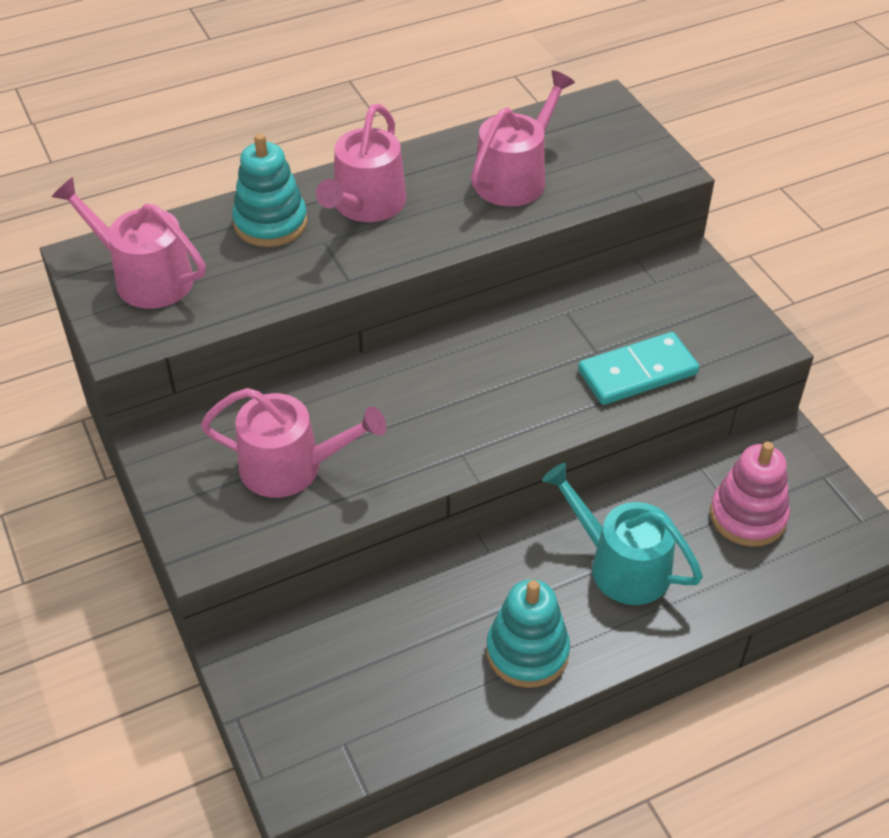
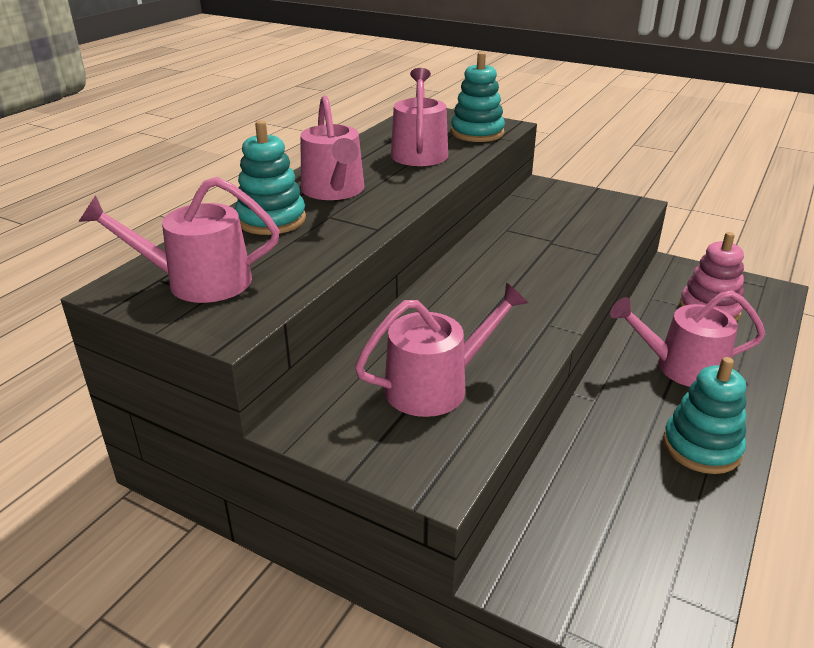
camera: 35 degrees left, 15 degrees down
(617, 170) = (477, 133): none -> turquoise stacking toy
(621, 565) = (682, 367): turquoise watering can -> pink watering can
(637, 372) = (590, 241): turquoise domino -> none

